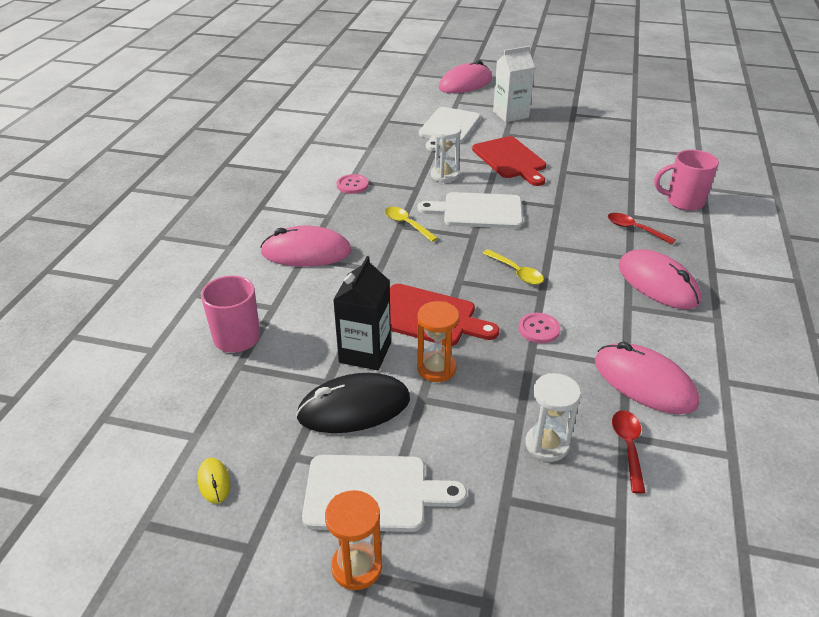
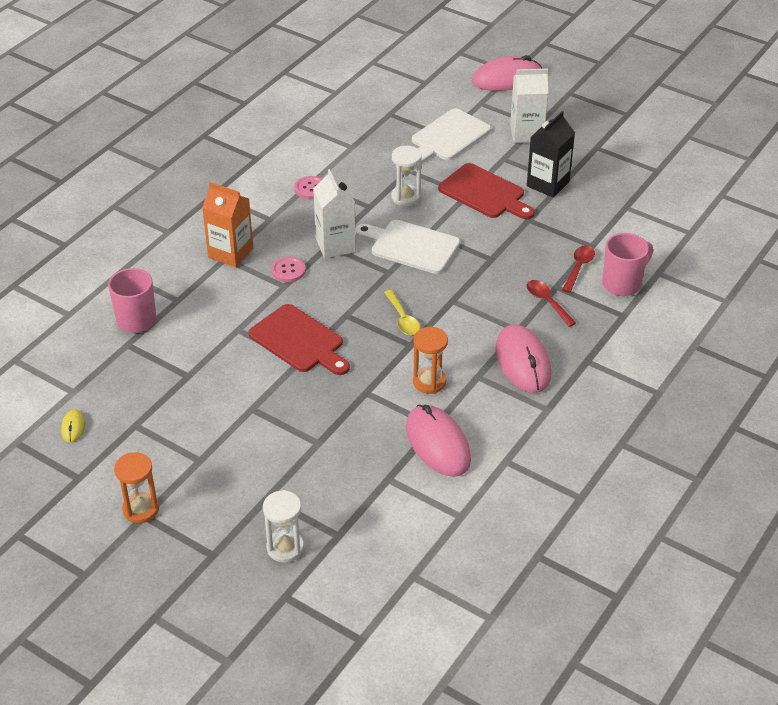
camera: 20 degrees right, 5 degrees up
(306, 252) = (230, 253): pink mouse -> orange carton
(354, 408) = (197, 401): black mouse -> none
(365, 353) = (230, 359): black carton -> black carton (548, 184)
(373, 493) = (177, 466): white cutting board -> none
(406, 224) = (335, 245): yellow spoon -> white carton
(436, 368) = (278, 387): orange hourglass -> orange hourglass (429, 382)
(510, 160) = (484, 193): red cutting board -> red cutting board turned 45 degrees counterclockwise
(539, 329) = (384, 376): pink button -> pink button (288, 270)
(547, 445) = (324, 468): white hourglass -> white hourglass (285, 548)
(628, 447) = (384, 487): red spoon -> red spoon (578, 268)
(683, 202) = (622, 284): pink mug -> pink mug turned 120 degrees clockwise

